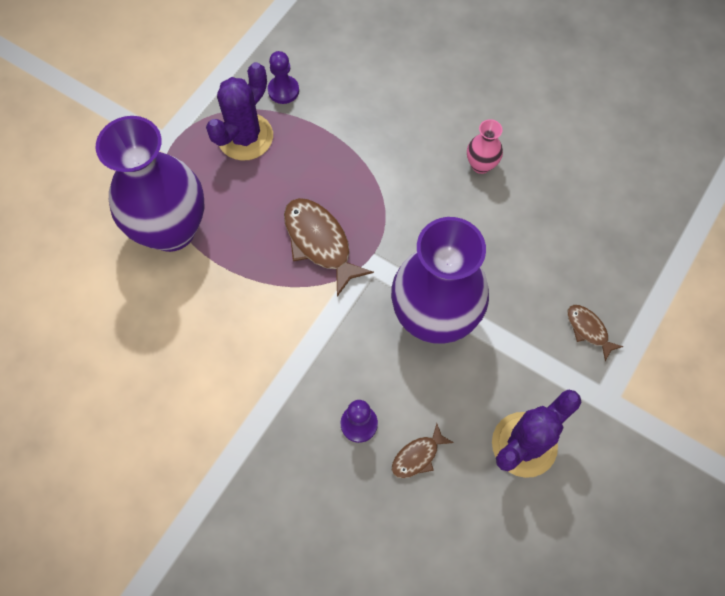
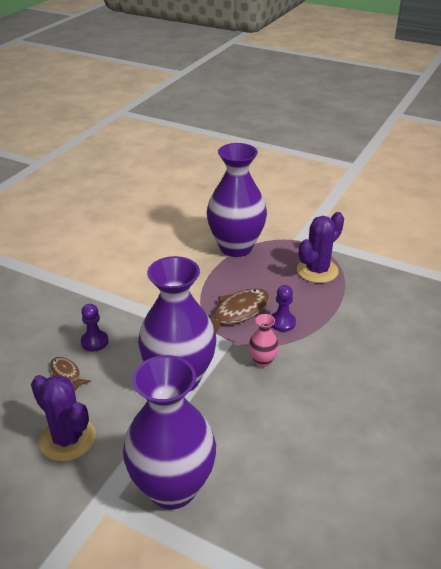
camera: 85 degrees right, 30 degrees down
(245, 137) = (317, 271): purple cactus -> purple cactus turned 75 degrees counterclockwise
(283, 90) = (365, 285): purple pawn -> purple pawn (282, 322)
(481, 165) = (332, 404): pink vase -> pink vase (262, 361)
(588, 330) = (172, 488): brown fish -> purple vase

